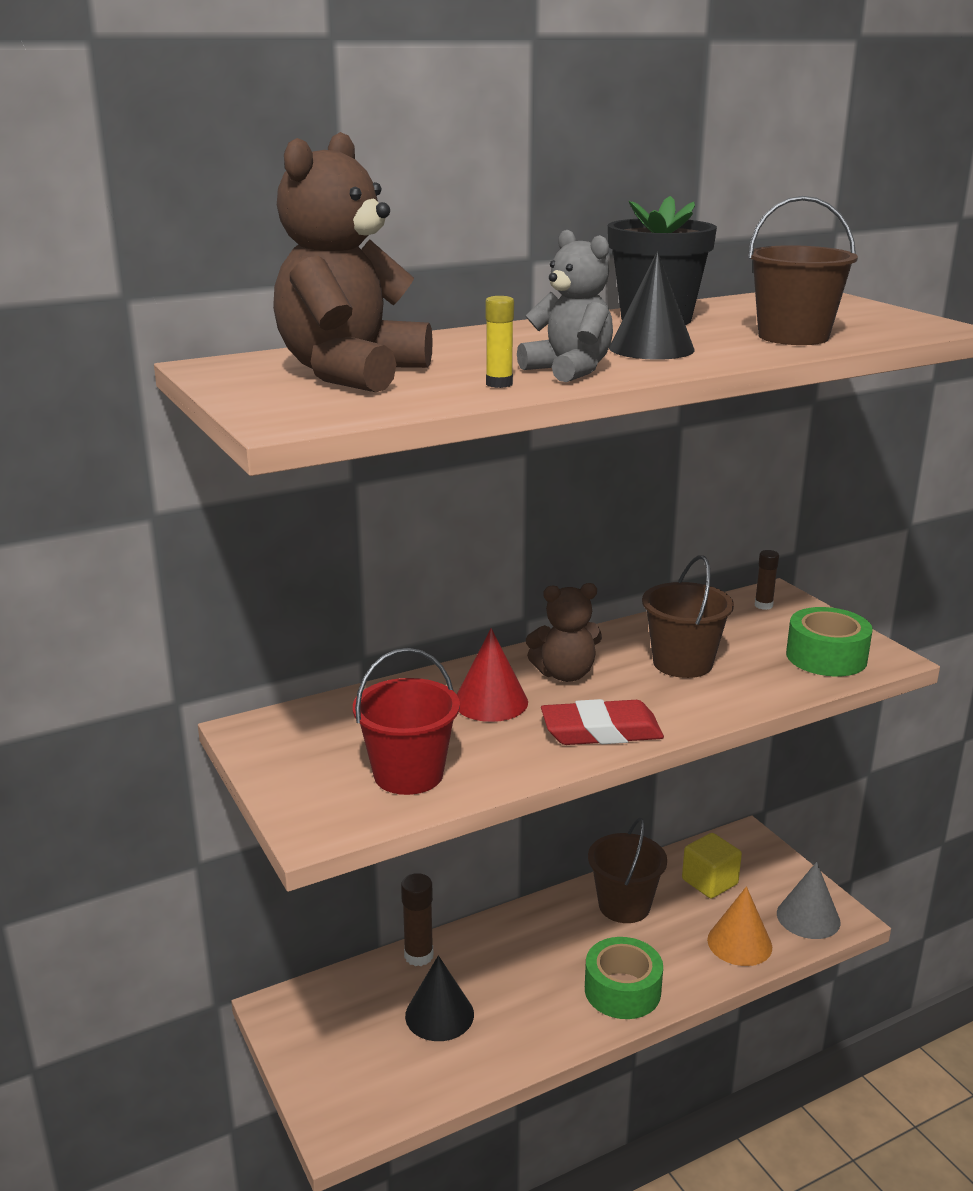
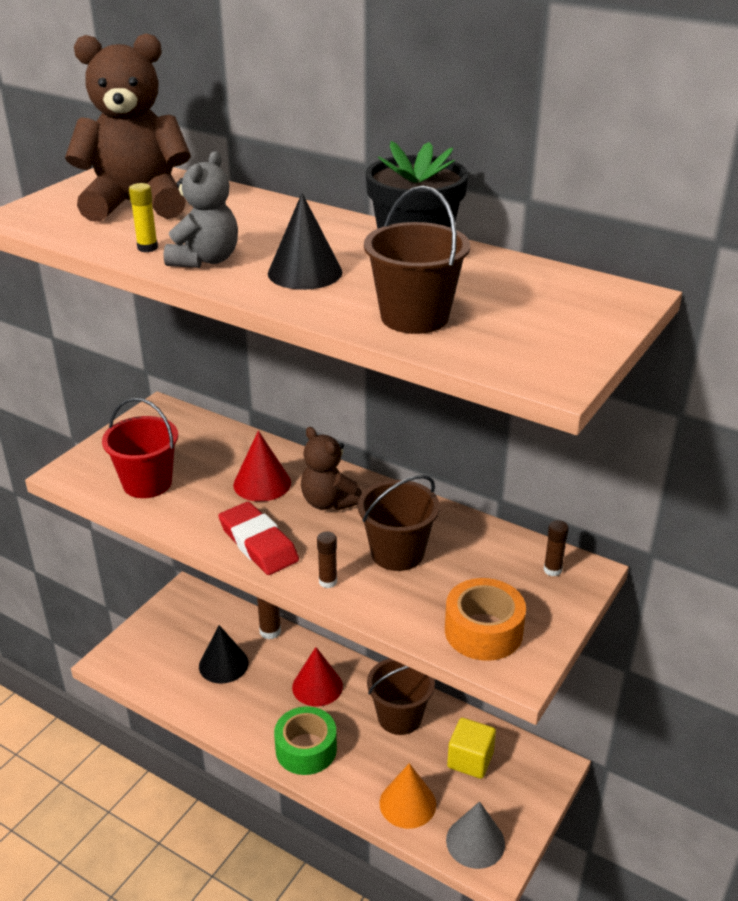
camera: 60 degrees right, 10 degrees up
(536, 949) = (317, 686): none -> red cone
(699, 709) = (328, 582): none -> brown glue stick
(826, 657) = (483, 631): green tape -> orange tape

